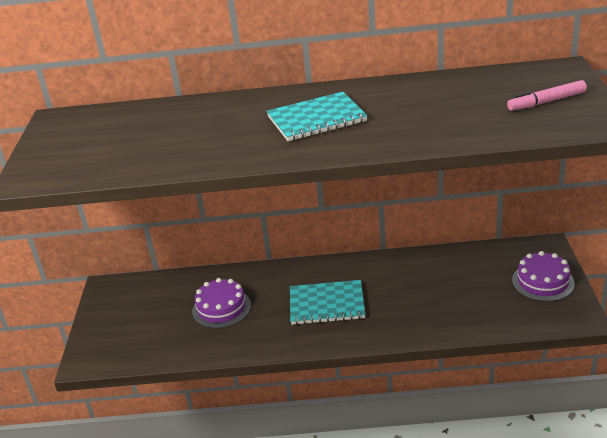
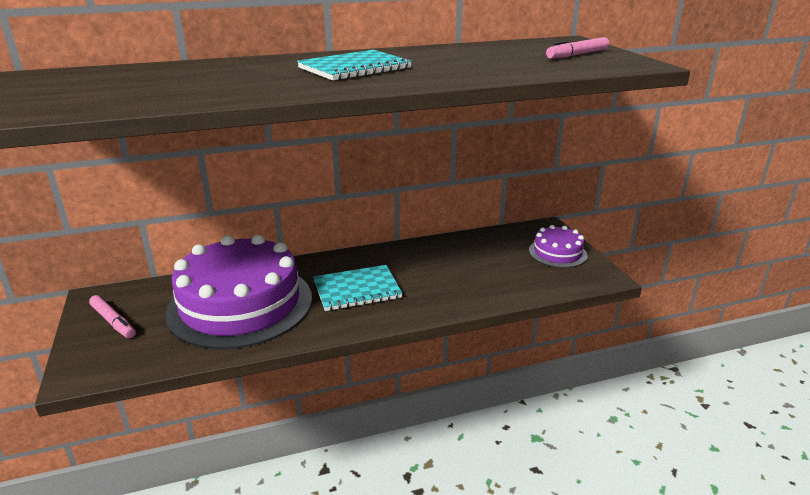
camera: 20 degrees left, 5 degrees down
(117, 313) = (113, 321): none -> pink marker
(221, 308) = (240, 304): purple cake -> purple cake, size x2.16

